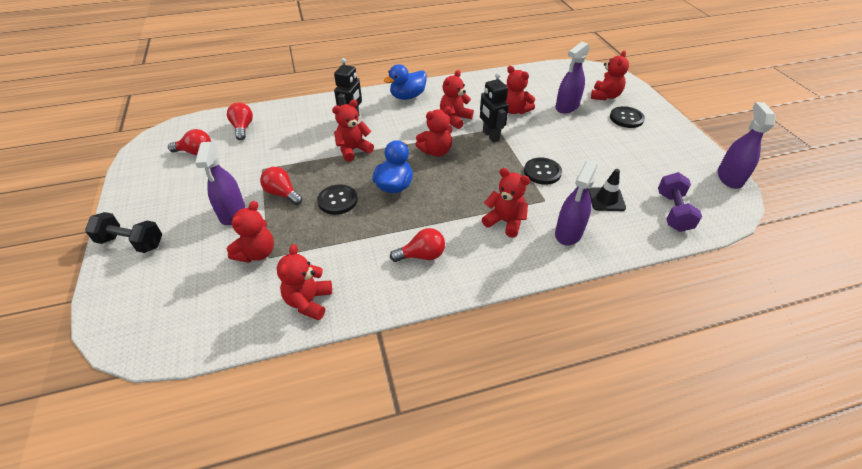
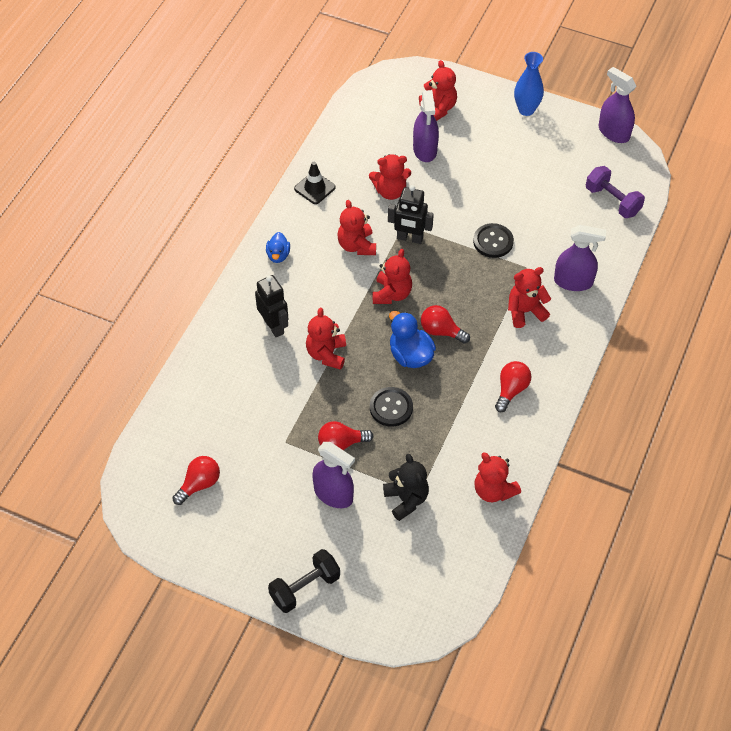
camera: 50 degrees left, 10 degrees up
(243, 128) = (193, 425): red light bulb -> red light bulb (441, 331)
(257, 253) = (406, 499): red teddy bear -> black teddy bear
(407, 96) = (278, 255): blue duck -> blue duck, size x0.61
(568, 233) = (573, 282): purple spray bottle -> purple spray bottle turned 60 degrees counterclockwise
(606, 199) = (562, 228): black traffic cone -> black traffic cone (315, 188)
(626, 118) = (483, 124): black button -> none
(670, 129) = (526, 110): none -> blue vase

